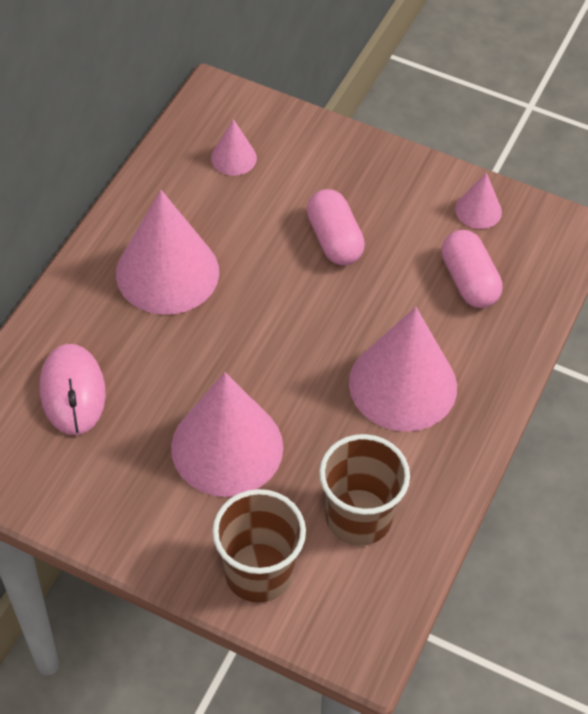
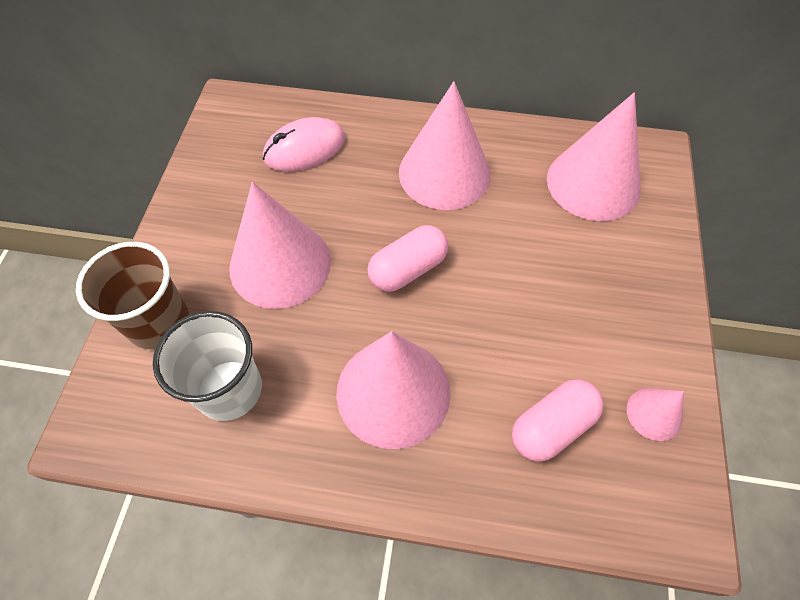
camera: 75 degrees right, 5 degrees up
(233, 158) = (593, 183): pink cone -> pink cone, size x2.13
(334, 240) = (542, 286): pink capsule -> pink capsule (408, 269)
(358, 517) = (229, 389): brown cup -> white cup

